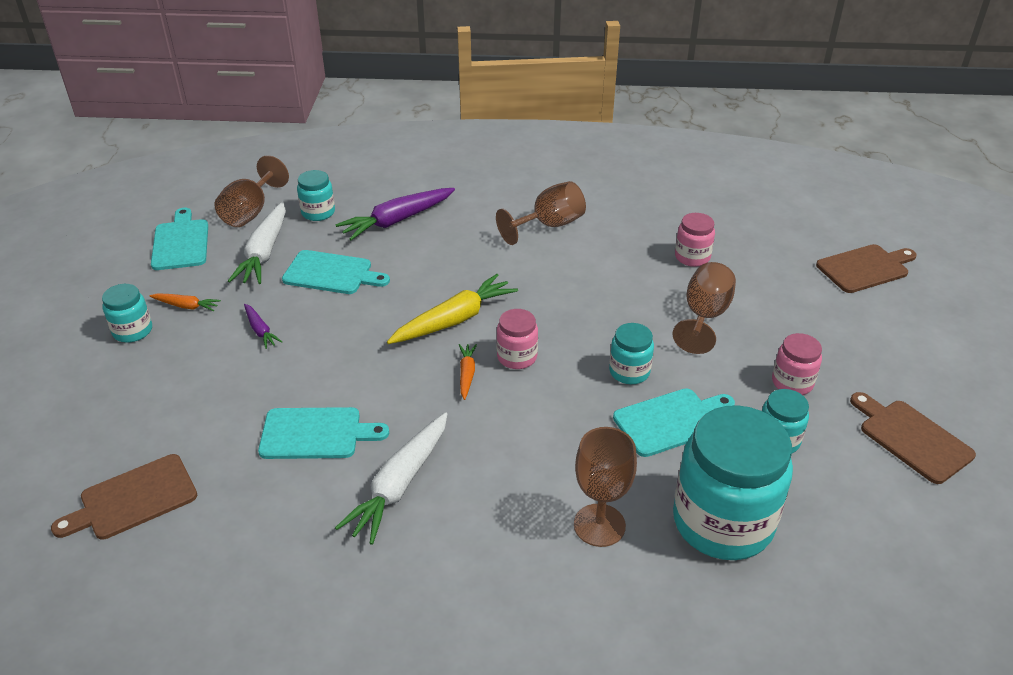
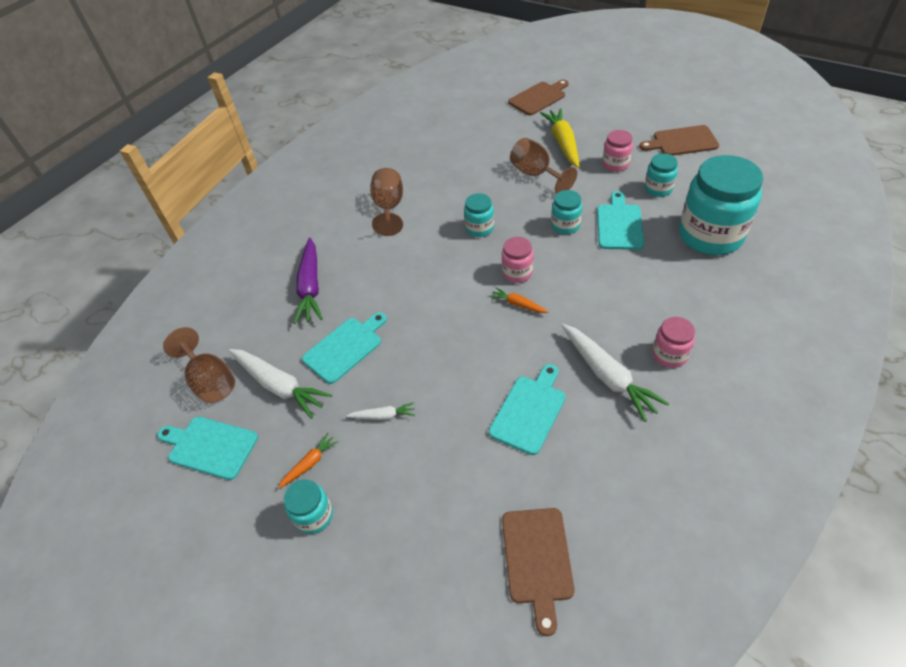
camera: 55 degrees left, 10 degrees up
(260, 330) = (383, 416): purple carrot -> white carrot
(318, 212) = (255, 333): turquoise jar -> turquoise jar (479, 228)
(454, 320) = (456, 292): yellow carrot -> yellow carrot (563, 143)
(599, 525) = (690, 288): brown goblet -> none
(692, 257) = (476, 157): pink jar -> pink jar (669, 355)
(865, 268) = (538, 98): brown cutting board -> brown cutting board turned 45 degrees clockwise

